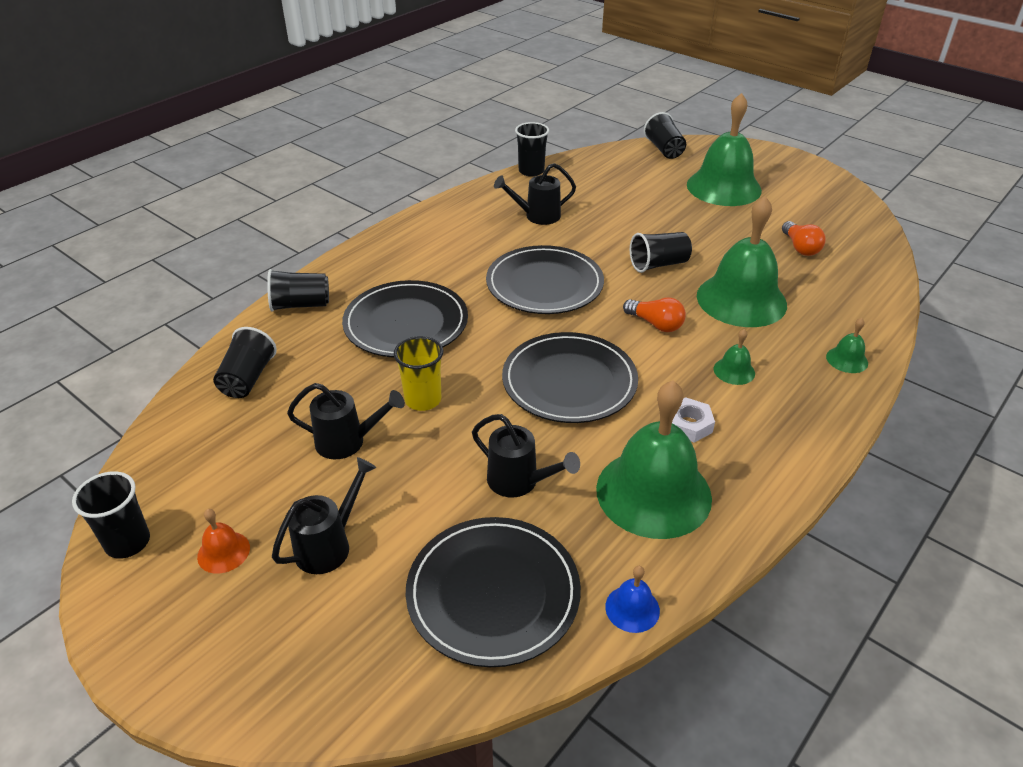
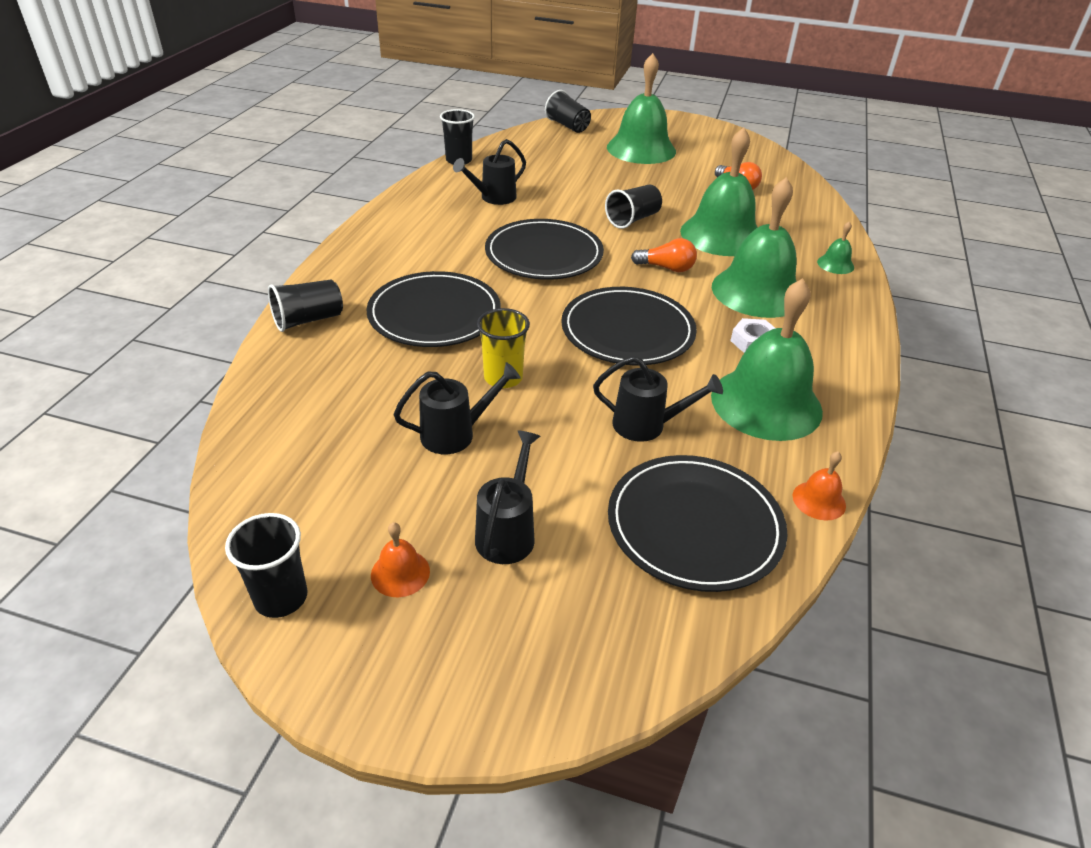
camera: 25 degrees left, 0 degrees up
(247, 378) = (301, 402): black cup -> none
(632, 608) = (819, 500): blue bell -> orange bell
(734, 371) = (757, 291): green bell -> green bell, size x2.40

